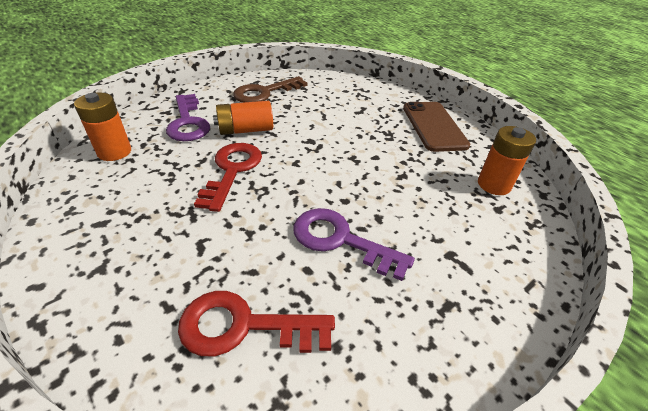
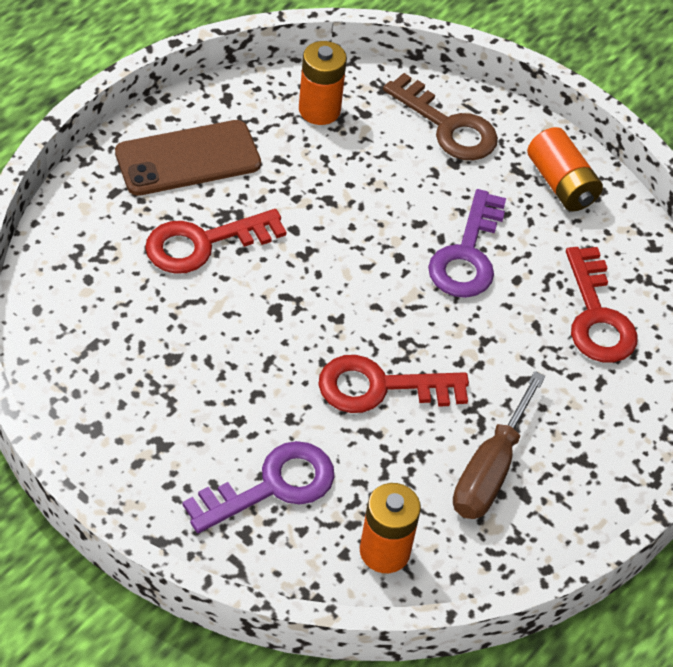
camera: 105 degrees left, 10 degrees up
(133, 209) = (490, 470): none -> brown screwdriver
(245, 130) = (271, 398): orange battery -> orange battery (561, 184)
(265, 92) = (132, 401): brown key -> brown key (448, 126)
(365, 123) = (203, 243): none -> red key

